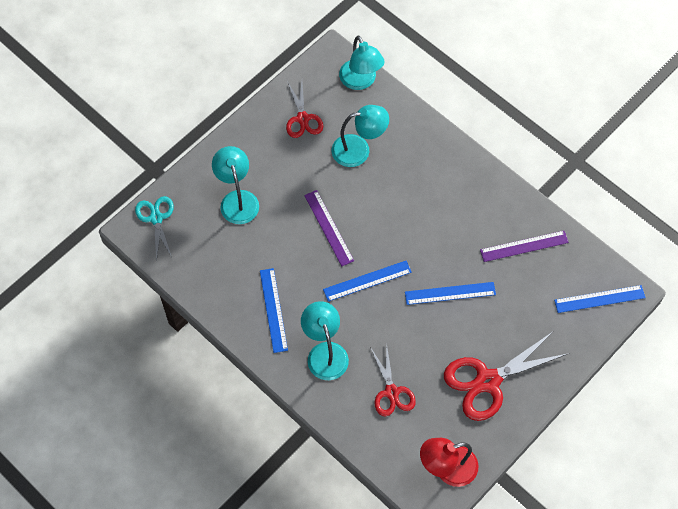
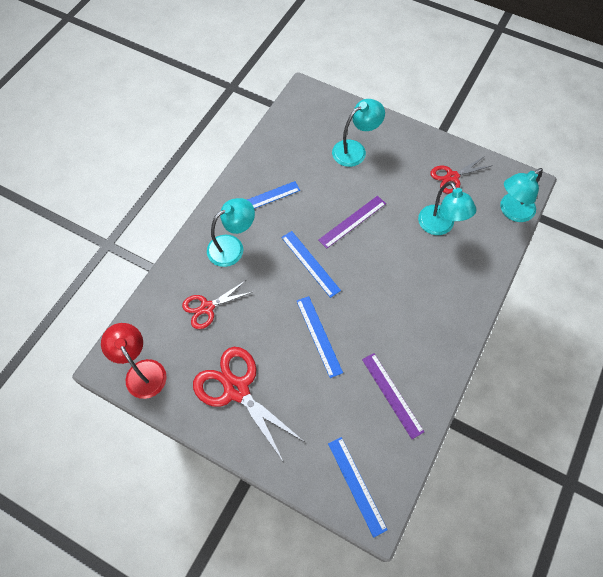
camera: 75 degrees right, 0 degrees up
(156, 218) = (319, 102): turquoise scissors -> none

